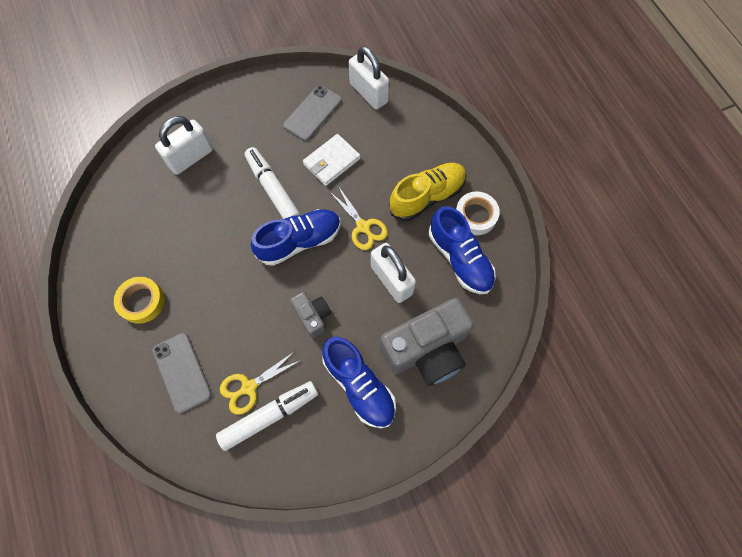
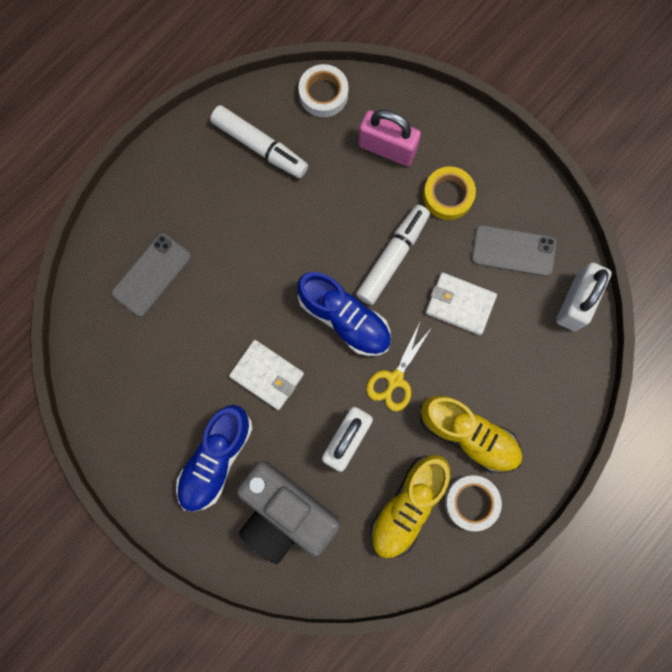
camera: 65 degrees right, 10 degrees up
(122, 181) = (323, 94): none -> white tape
(142, 302) = (203, 194): yellow tape -> yellow tape (448, 195)
(190, 157) = (387, 148): white padlock -> pink padlock
(249, 387) = (166, 348): yellow scissors -> none
(269, 415) = (147, 383): white marker -> white marker (260, 146)
(313, 316) = (267, 375): grey camera -> white wallet
(459, 259) = (408, 506): blue shoe -> yellow shoe

